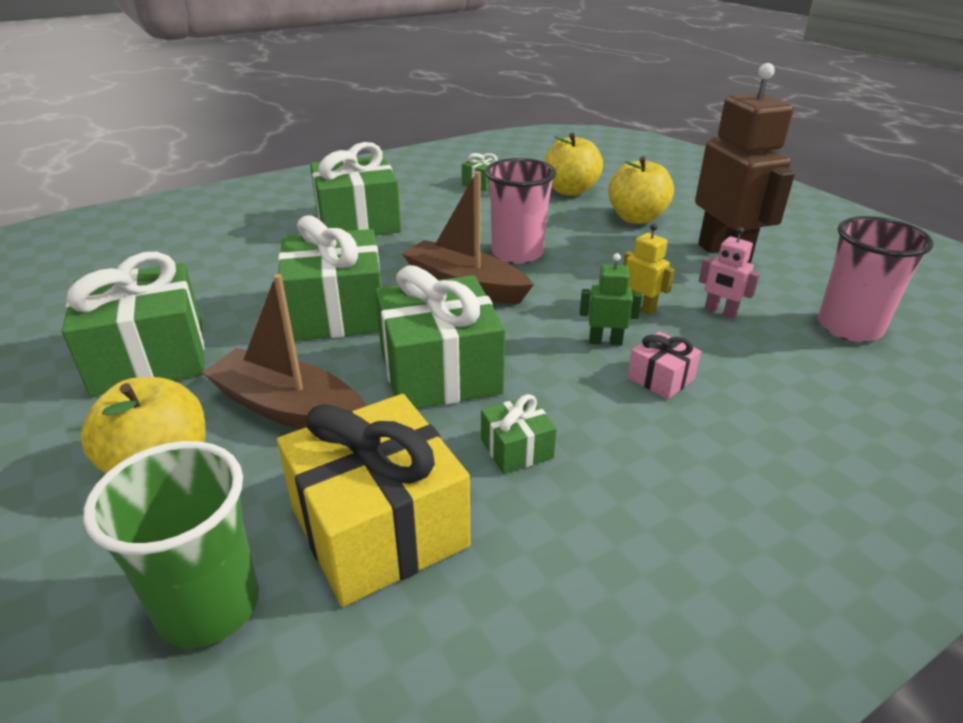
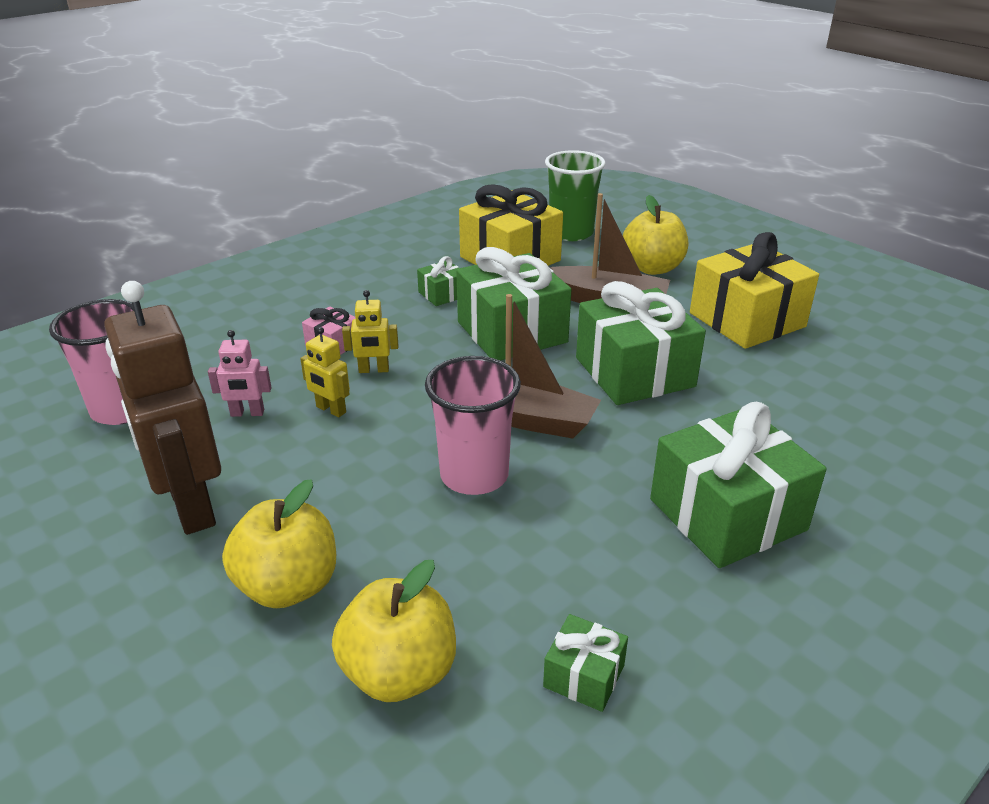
camera: 170 degrees right, 0 degrees up
(149, 357) = (747, 320): green gift -> yellow gift
(605, 341) = (374, 370): green robot -> yellow robot
(720, 312) = (247, 413): pink robot -> pink robot turned 150 degrees clockwise

